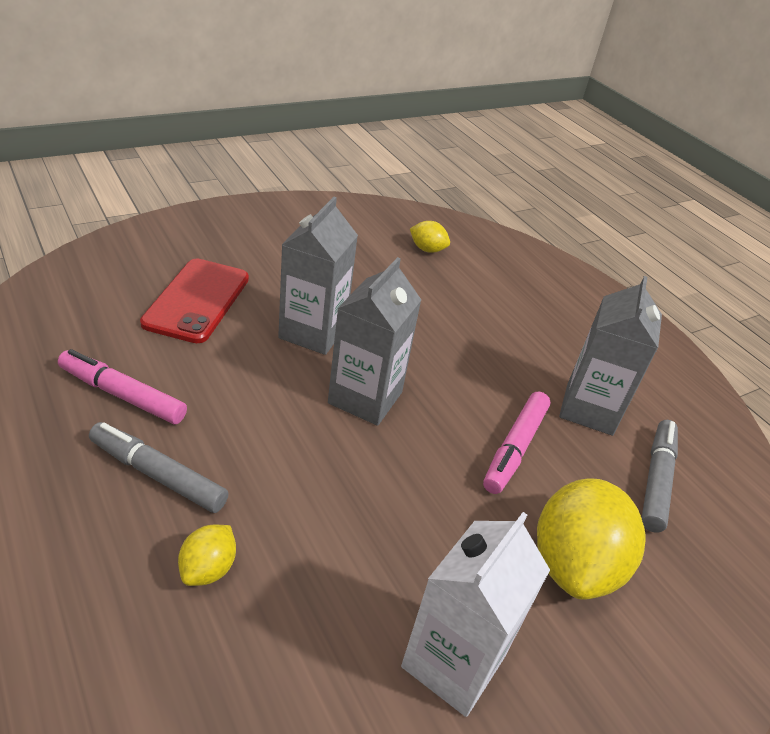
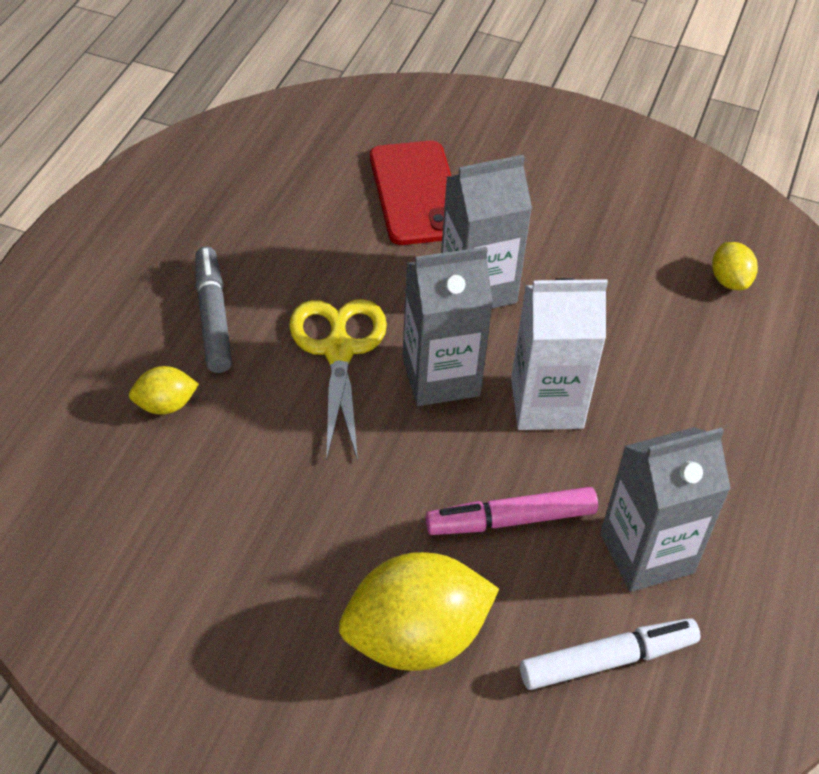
camera: 55 degrees right, 10 degrees up
(122, 395) = (262, 238): pink marker -> none
(197, 300) = (416, 193): red phone -> red phone turned 75 degrees counterclockwise
(282, 429) = (338, 350): none -> yellow scissors
(453, 662) = (230, 601): white carton -> white carton (546, 403)
(656, 480) = (608, 660): grey marker -> white marker

